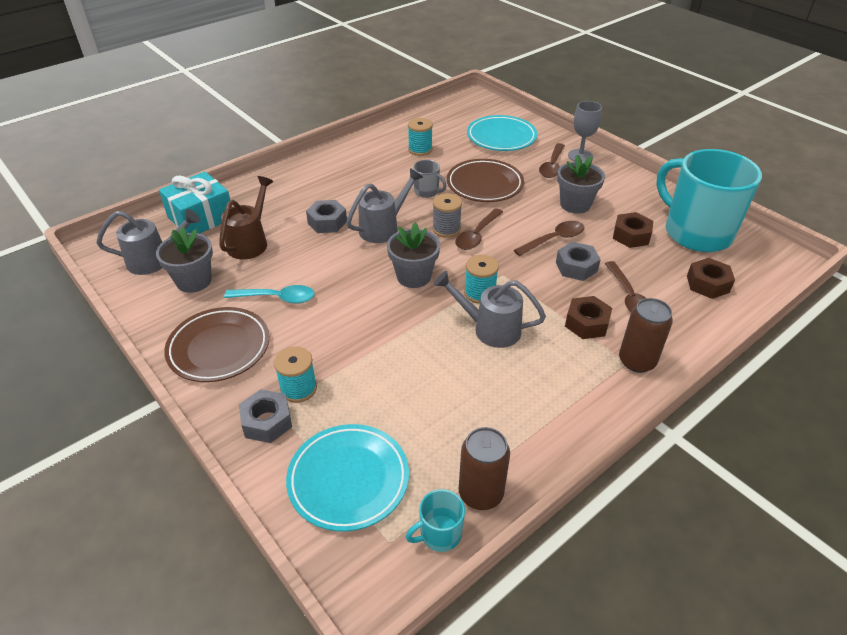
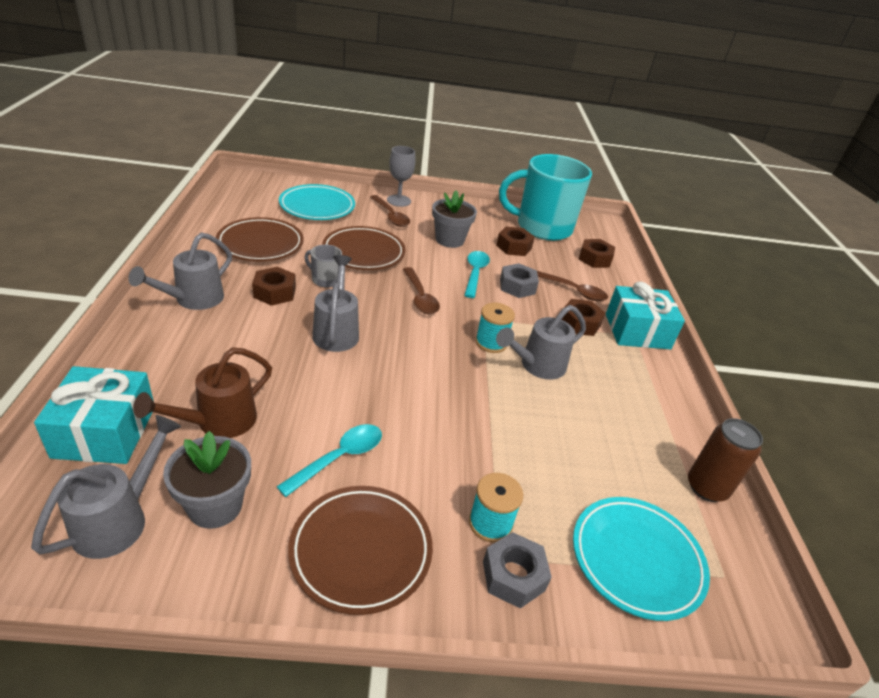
camera: 55 degrees left, 5 degrees down
(250, 242) = (219, 422): brown watering can -> brown watering can turned 105 degrees counterclockwise
(327, 222) = (273, 354): grey nut -> none
(331, 168) = (193, 299): none -> grey watering can
(382, 185) = (275, 292): none -> brown nut
(413, 276) = (426, 359): grey flower pot -> none
(420, 149) = (260, 244): turquoise spool -> brown plate
(427, 191) = (325, 280): grey mug -> grey mug turned 135 degrees counterclockwise
(439, 534) = (733, 539): turquoise mug -> none
(446, 229) = (390, 304): grey spool -> none
(554, 239) = (475, 273): brown spoon -> turquoise spoon
(637, 361) = (637, 331): brown can -> turquoise gift

